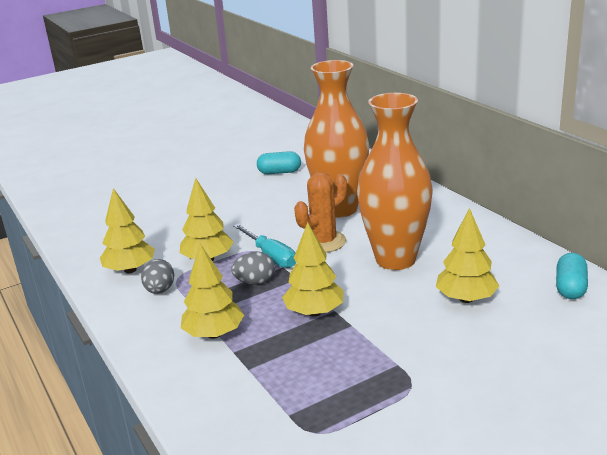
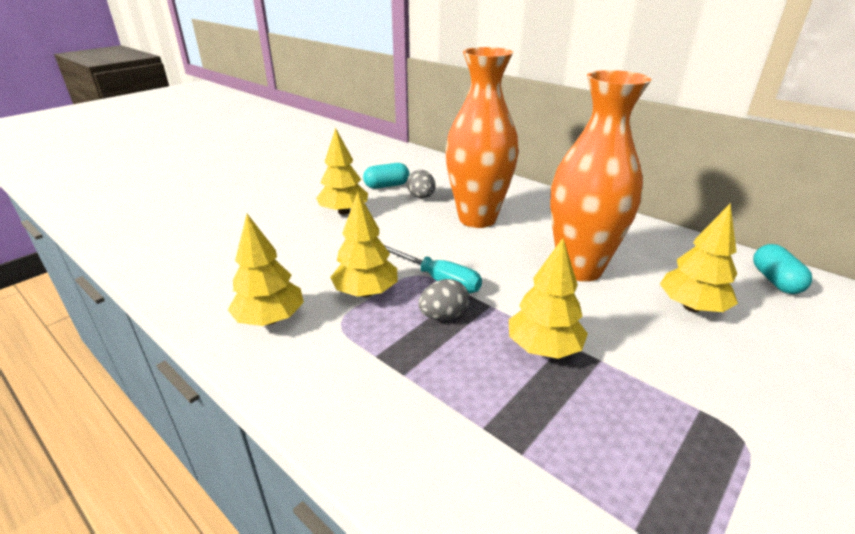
camera: 20 degrees left, 5 degrees up
(160, 290) = (326, 344): grey egg -> grey egg (421, 197)
(214, 334) = (439, 402): yellow tree -> yellow tree (344, 212)
(324, 242) = (488, 257): orange cactus -> none

